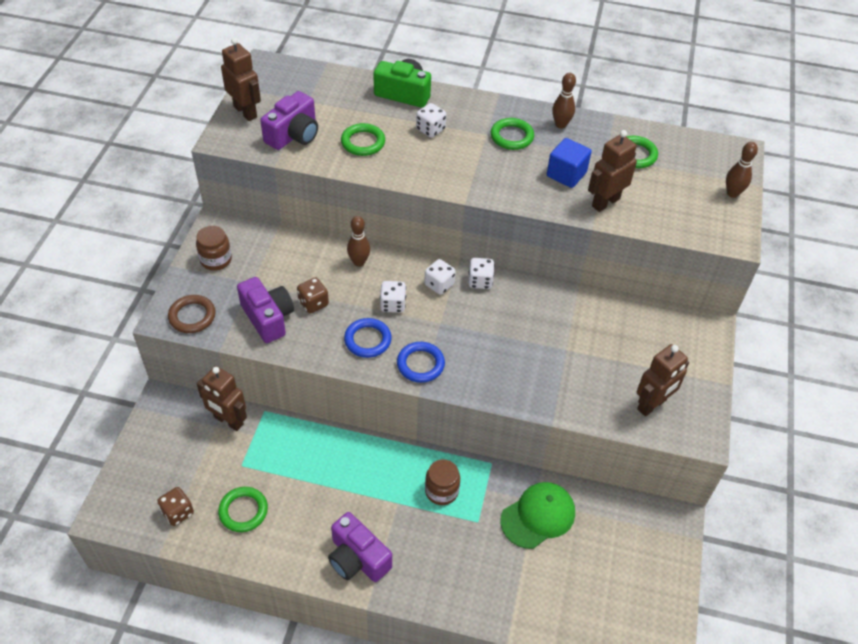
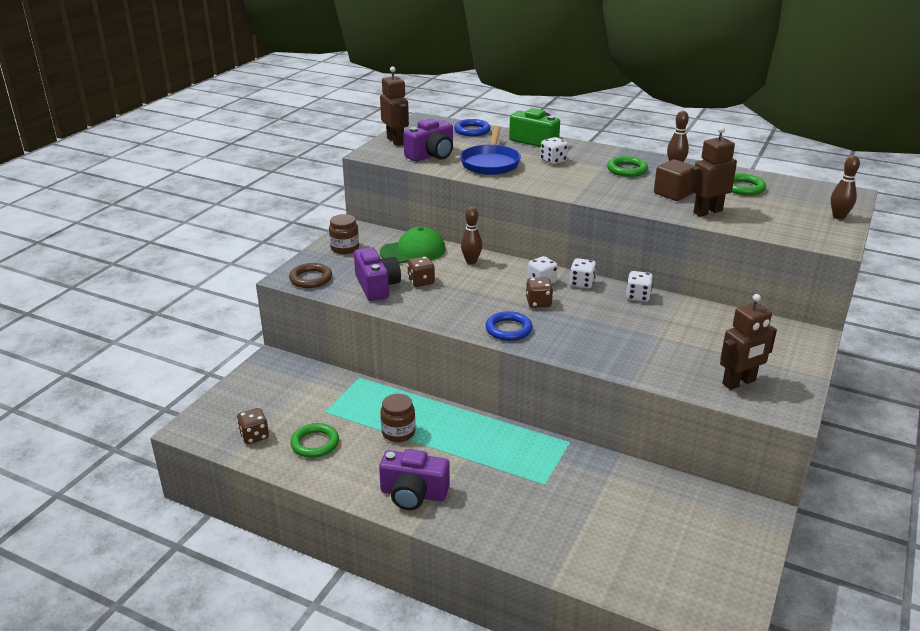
camera: 15 degrees right, 20 degrees down
(228, 421) = (324, 380): brown robot -> none
(357, 558) = (413, 494): purple camera -> purple camera turned 45 degrees counterclockwise
(363, 142) = (490, 163): green ring -> blue pan
(367, 340) = (463, 309): blue ring -> blue ring (472, 130)
(393, 304) = (494, 290): white dice -> white dice (638, 297)
(441, 491) = (513, 455): brown jar -> brown jar (398, 432)
(442, 318) = (538, 303): none -> brown dice
(538, 516) = (609, 488): green cap -> green cap (413, 251)
(566, 174) = (673, 193): blue cube -> brown cube

